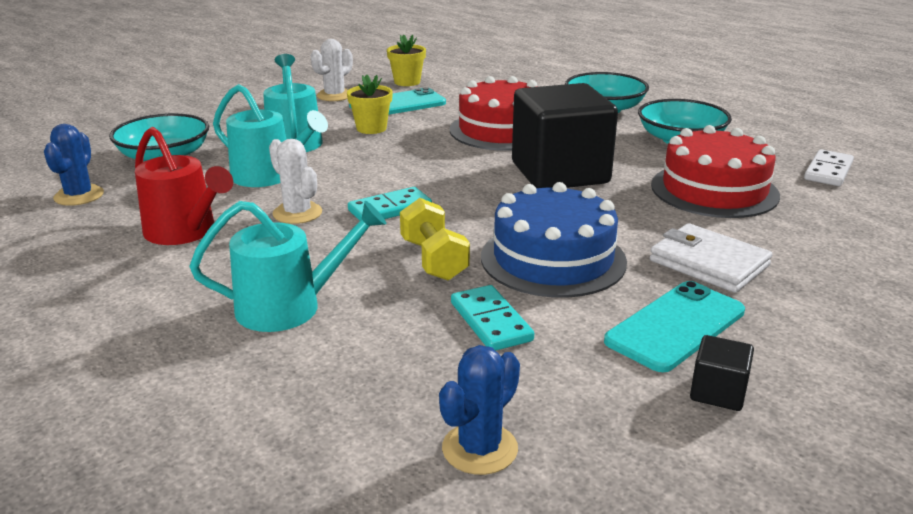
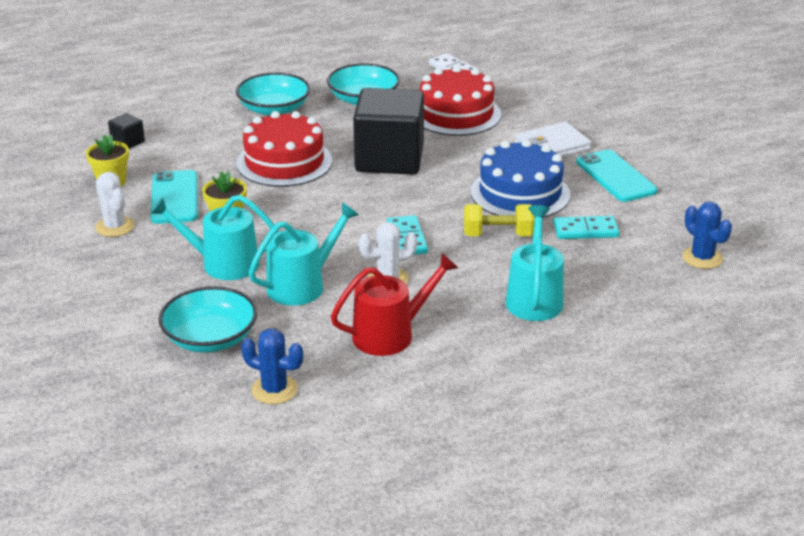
camera: 70 degrees left, 5 degrees up
(718, 392) = (679, 183): black cube -> black cube (128, 142)

